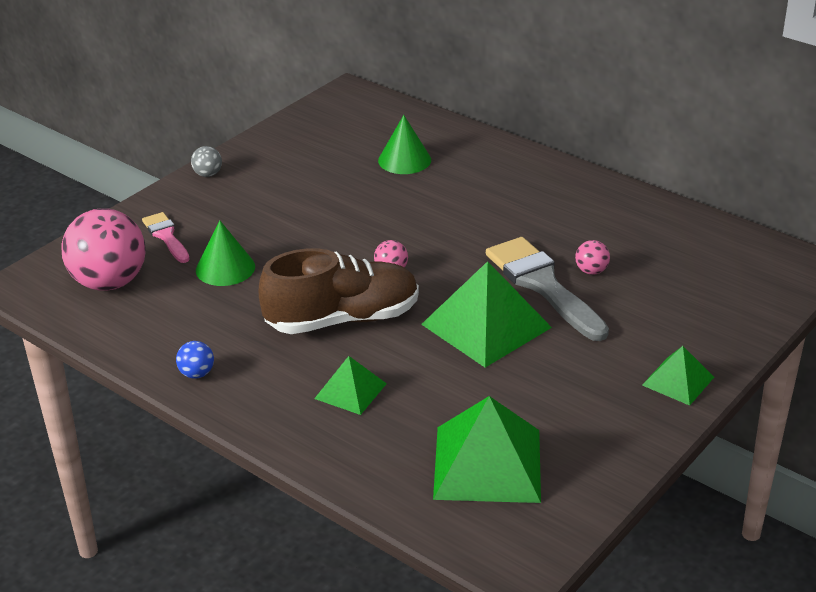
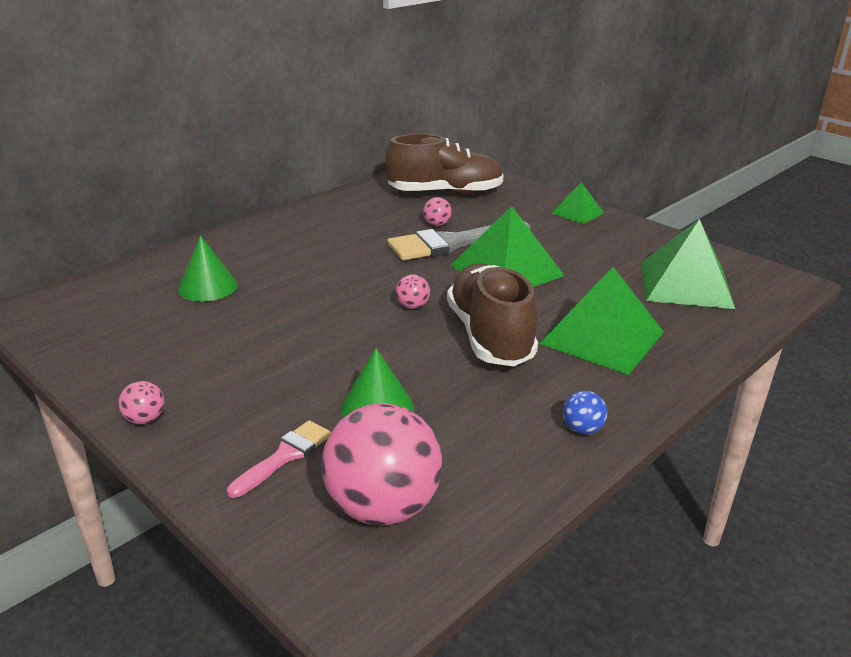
camera: 85 degrees left, 5 degrees down
(166, 236) = (285, 456): pink brush -> pink brush turned 150 degrees clockwise
(208, 174) = (145, 419): grey ball -> pink ball
(350, 391) = (602, 337): green pyramid -> green pyramid, size x1.84
(692, 270) = (445, 193): none -> brown shoe

